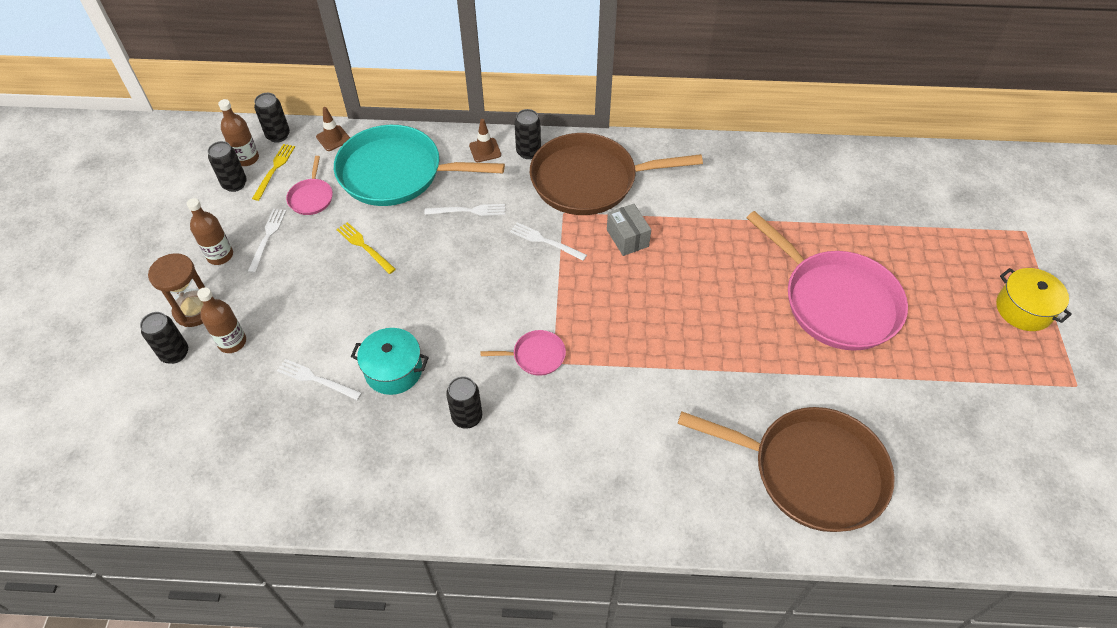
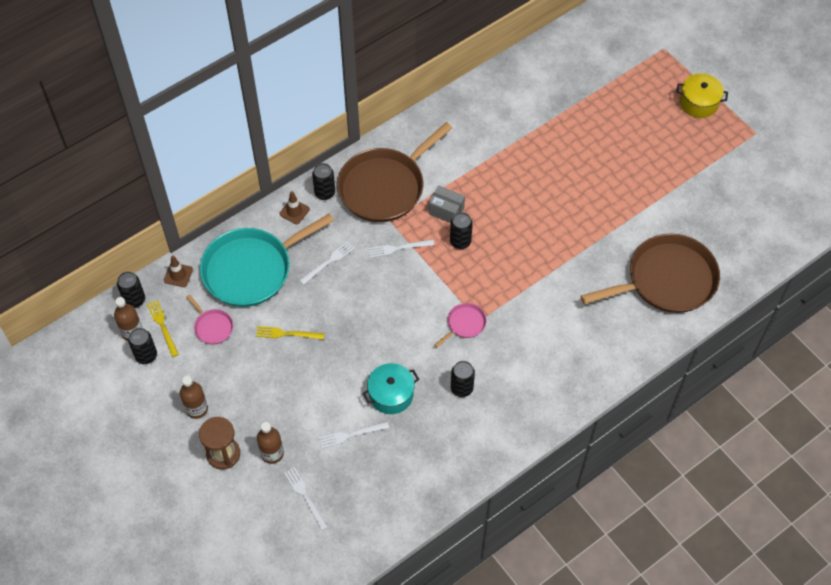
camera: 40 degrees left, 5 degrees up
(175, 353) = (243, 487): black can -> black can (460, 242)
(267, 238) = (215, 375): white fork -> white fork (305, 497)
(836, 302) = (599, 168): pink pan -> none

